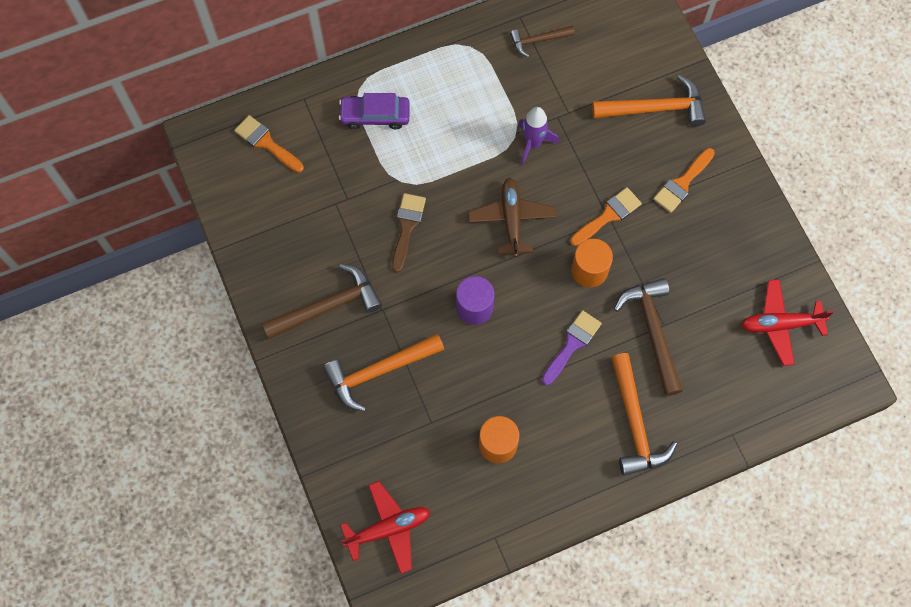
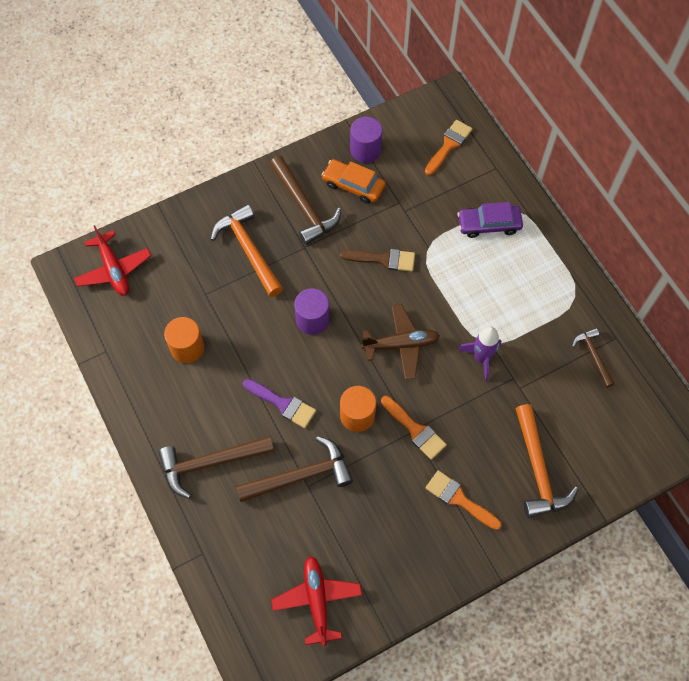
camera: 85 degrees right, 5 degrees down
(260, 232) = (365, 150): none -> purple cylinder
(306, 250) = (353, 185): none -> orange car
(375, 115) = (489, 224): purple car -> purple car turned 90 degrees counterclockwise
(635, 423) = (210, 463): orange hammer -> brown hammer

